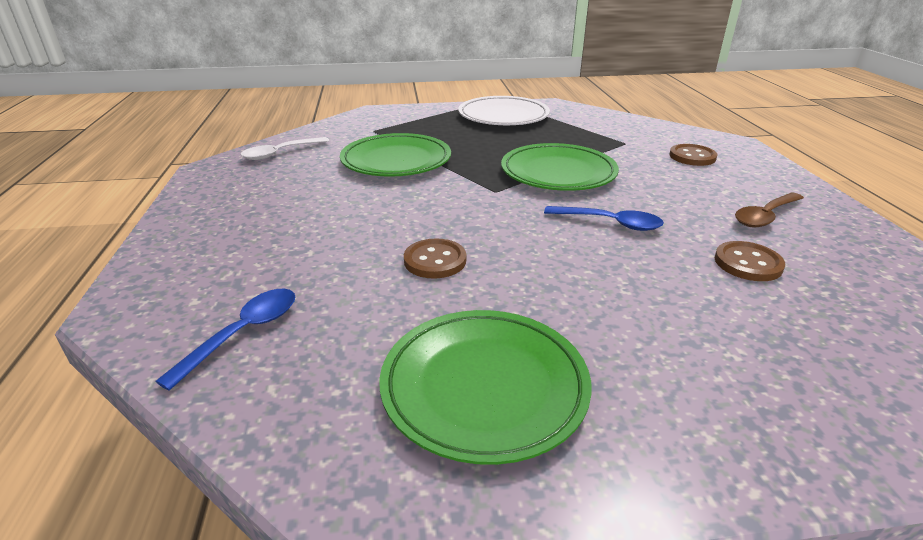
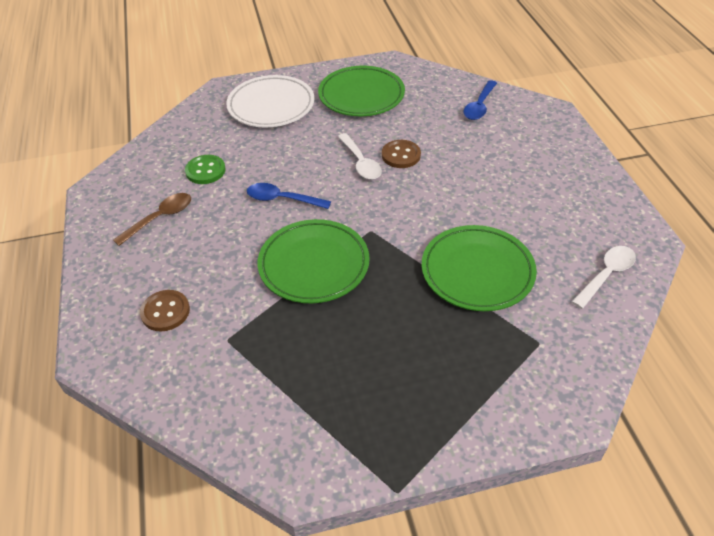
camera: 175 degrees right, 15 degrees up
(500, 256) = (361, 163): none -> white spoon
(503, 116) = (378, 411): white plate -> white plate (271, 106)
(748, 263) = (205, 171): brown button -> green button

